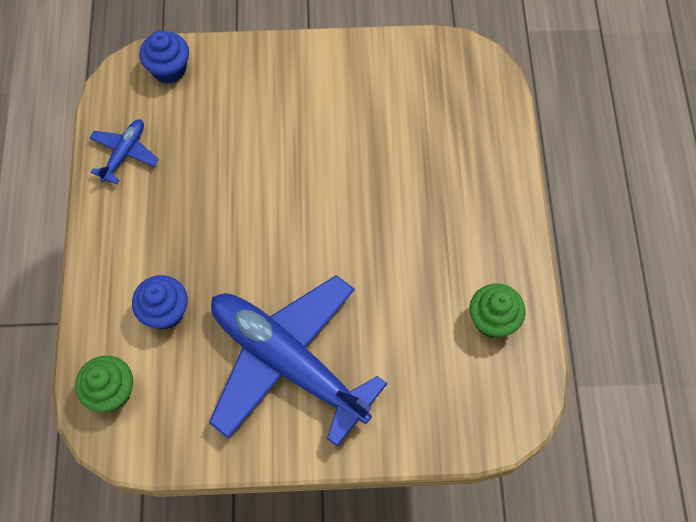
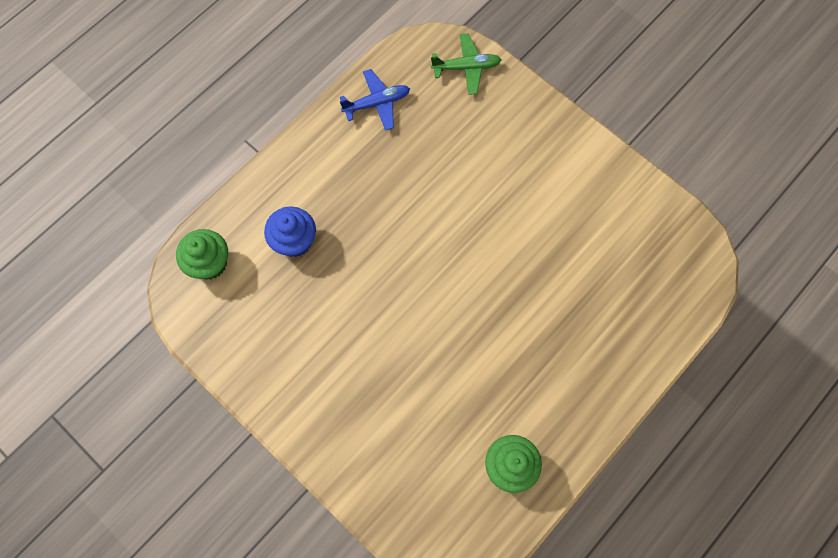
camera: 45 degrees right, 5 degrees up
(169, 69) = (466, 67): blue cupcake -> green plane
(287, 362) = (337, 353): blue plane -> none

